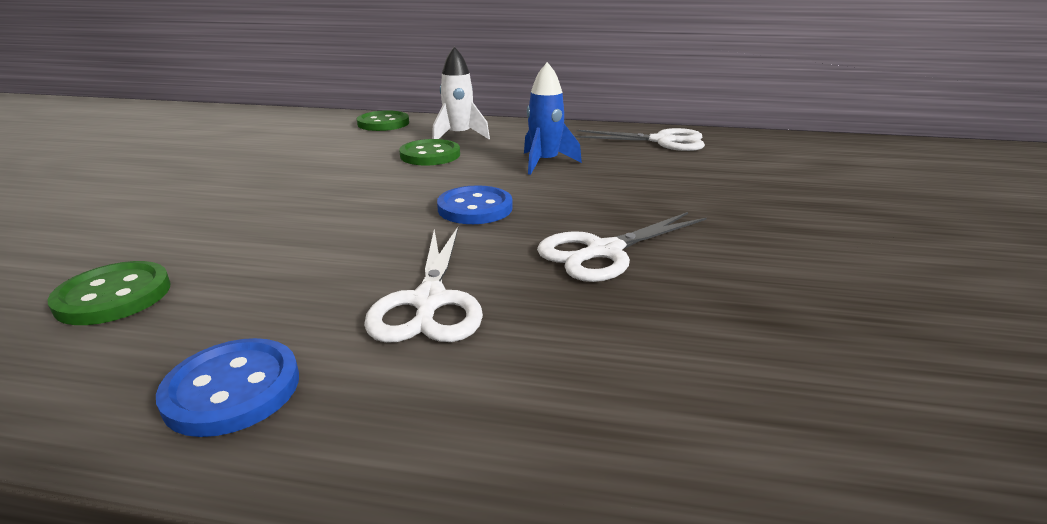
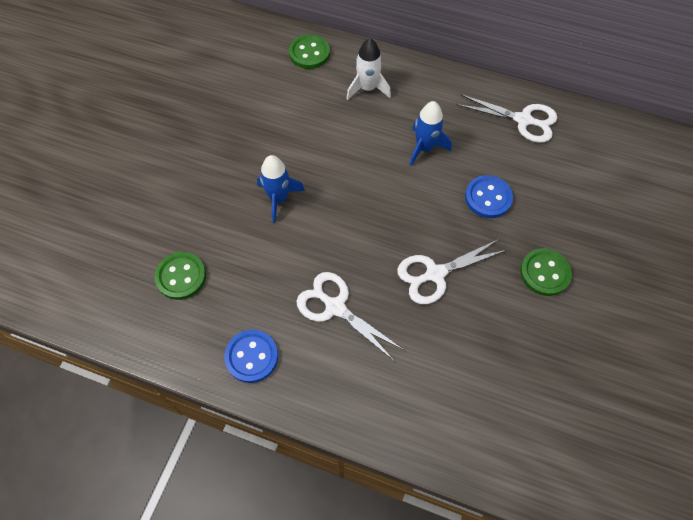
camera: 10 degrees right, 35 degrees up
(330, 210) = (279, 198): none -> blue rocket
(429, 302) = (335, 307): white scissors -> white scissors turned 120 degrees clockwise
(430, 155) = (344, 122): green button -> green button (544, 273)
(475, 208) = (368, 210): blue button -> blue button (488, 198)

